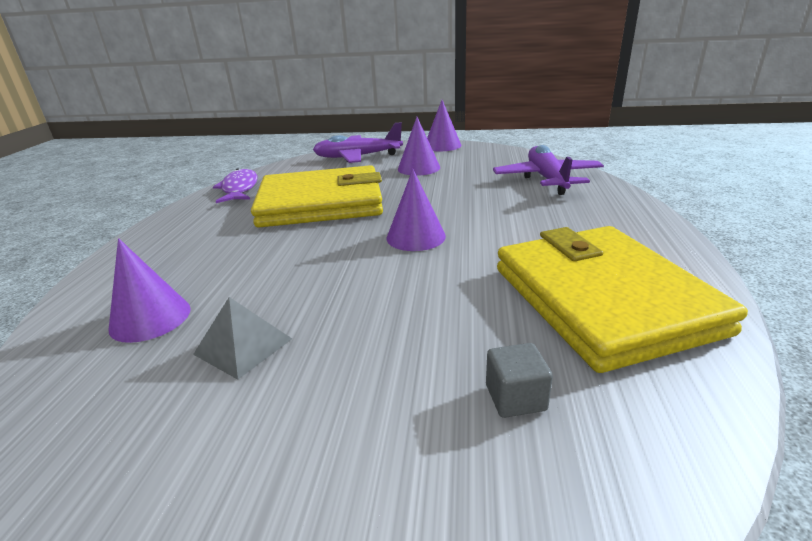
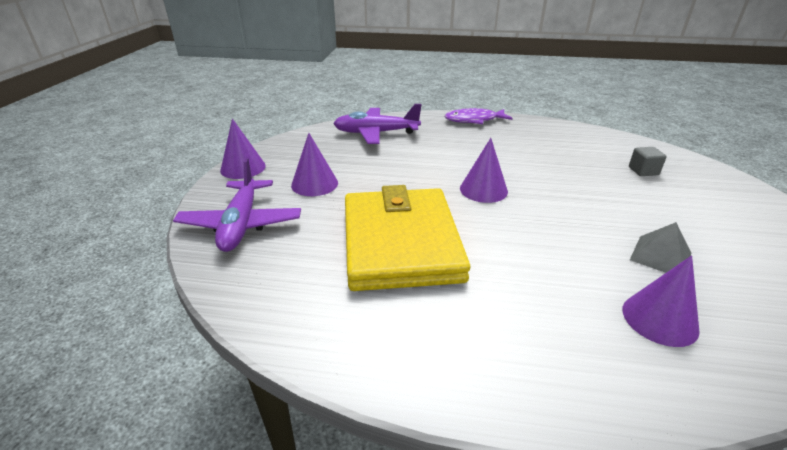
camera: 90 degrees left, 5 degrees up
(239, 189) = (322, 327): purple fish -> purple fish (474, 120)
(602, 299) = (552, 142): yellow wallet -> none

